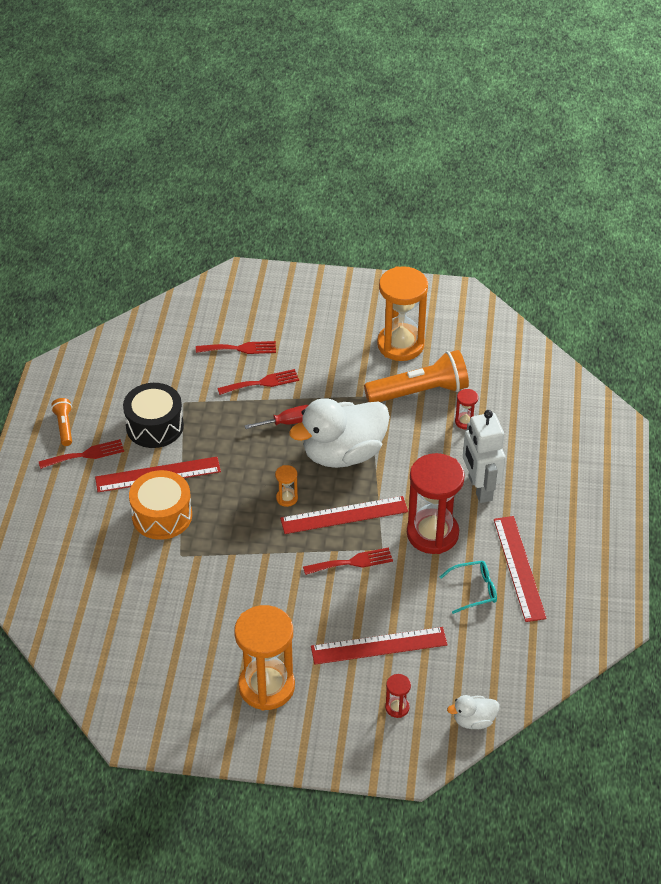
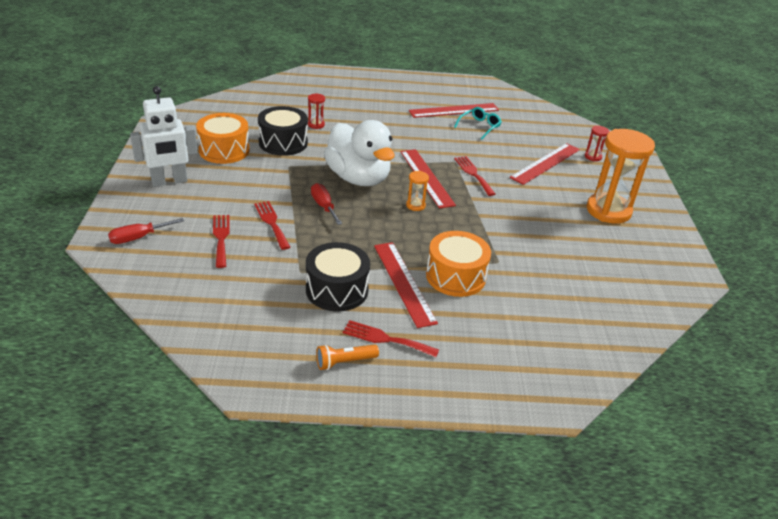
camera: 100 degrees left, 10 degrees down
(85, 455) = (386, 339): red fork -> red fork turned 45 degrees counterclockwise
(245, 296) = (138, 238): none -> red screwdriver
(379, 645) = (545, 163): red ruler -> red ruler turned 60 degrees clockwise
(400, 344) = (224, 150): orange hourglass -> orange drum
(419, 392) = (283, 143): orange flashlight -> black drum
(432, 534) = (434, 140): red hourglass -> none
(474, 590) = (479, 126): turquoise glasses -> turquoise glasses turned 60 degrees clockwise
(474, 720) = (585, 130): white duck -> none
(479, 488) = (384, 121): white robot -> white robot (169, 181)

